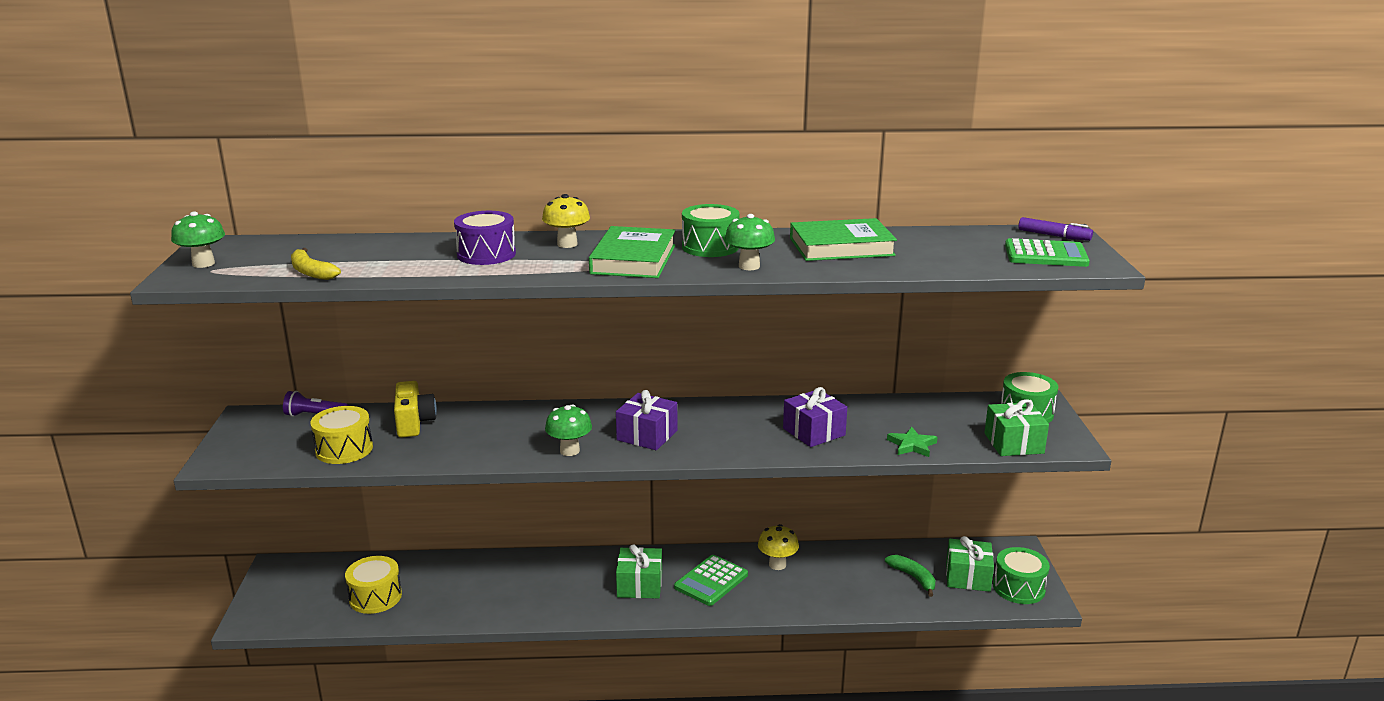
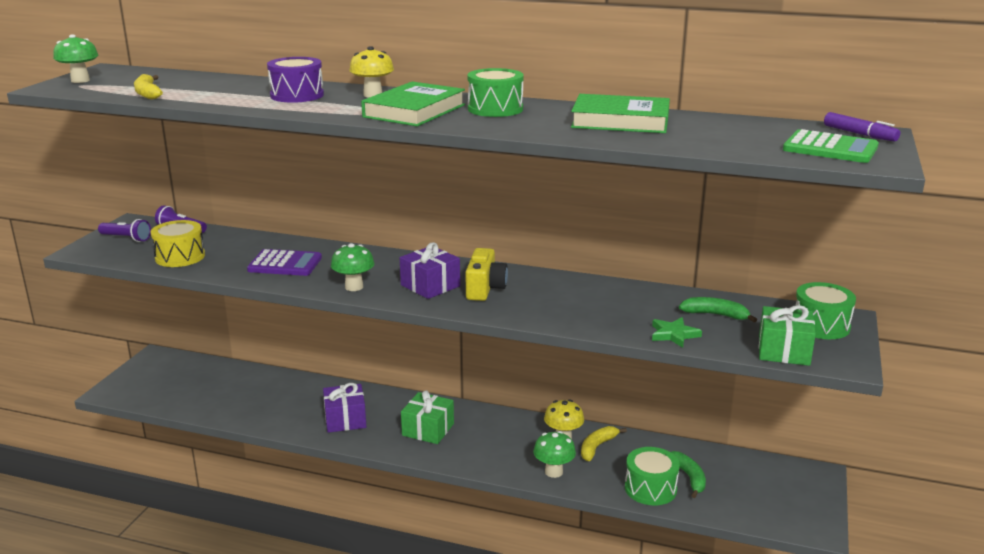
camera: 20 degrees right, 0 degrees up
(258, 437) = (126, 238): none -> purple flashlight
(375, 597) = (211, 394): yellow drum -> none
(414, 423) = (249, 246): yellow camera -> yellow camera (485, 289)
(473, 437) = (285, 264): none -> purple calculator
(711, 581) = (493, 439): green calculator -> none
(749, 266) = (511, 126): green mushroom -> green mushroom (553, 472)
(814, 432) = (585, 307): purple gift -> purple gift (345, 419)
(814, 566) = (597, 447): none -> yellow banana
(933, 418) = (715, 315): none -> green banana
(967, 577) = (746, 488): green gift -> none
(1019, 588) = (795, 510): green drum -> green drum (650, 488)

